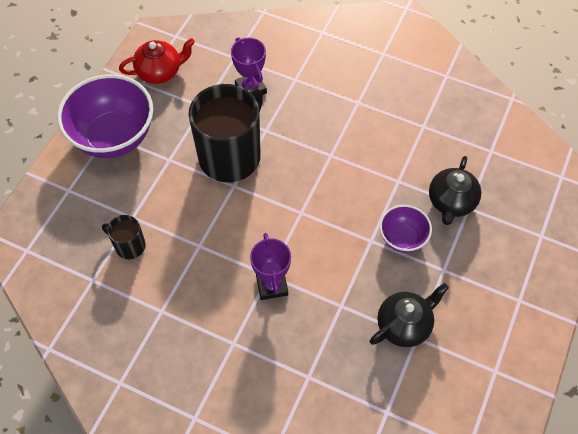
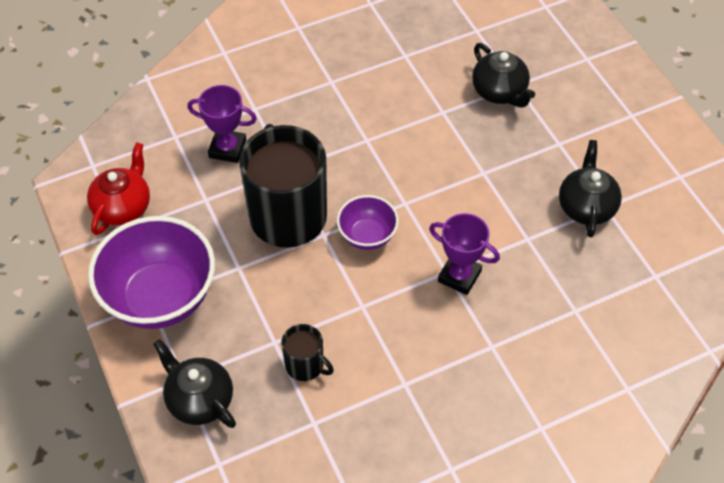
camera: 50 degrees left, 5 degrees down
(61, 208) = (199, 400): none -> black teapot
(129, 246) = (305, 365): black mug -> black mug turned 120 degrees counterclockwise
(402, 238) = (502, 149): purple bowl -> purple bowl (367, 236)

